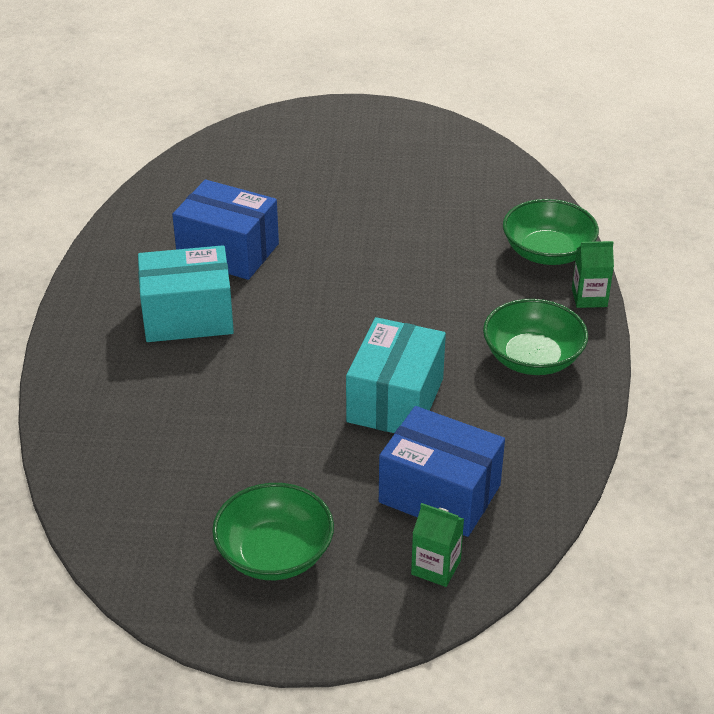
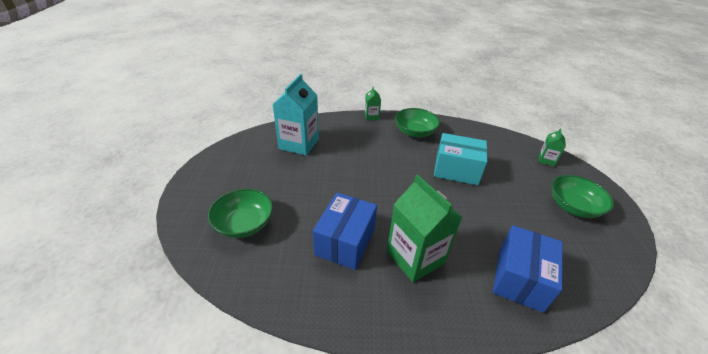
camera: 95 degrees left, 0 degrees up
(188, 316) = (415, 257): turquoise box -> green carton
(439, 494) = (507, 158): blue box -> blue box (520, 278)
(471, 202) = (299, 144): none -> turquoise carton
(547, 252) = (340, 124): green bowl -> green bowl (244, 224)

